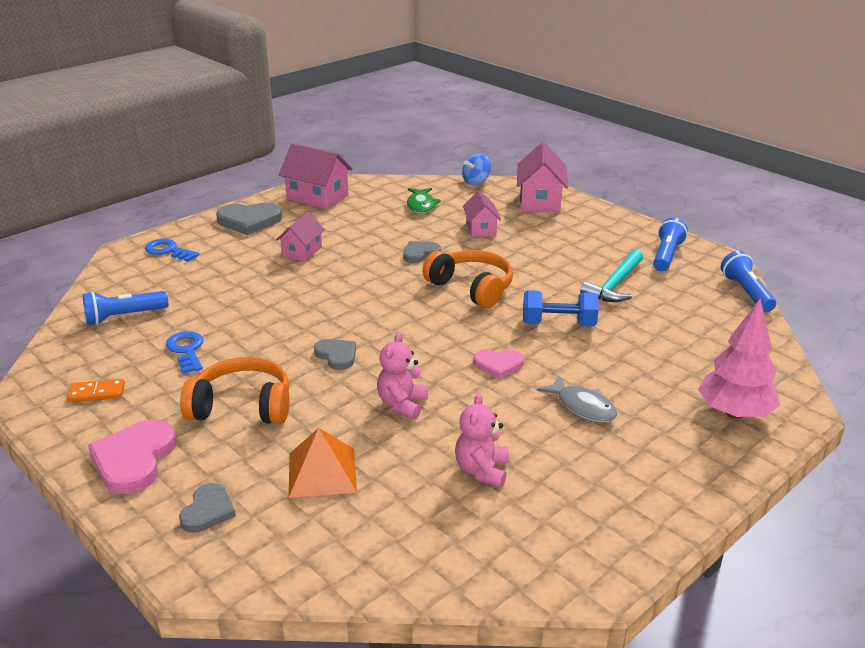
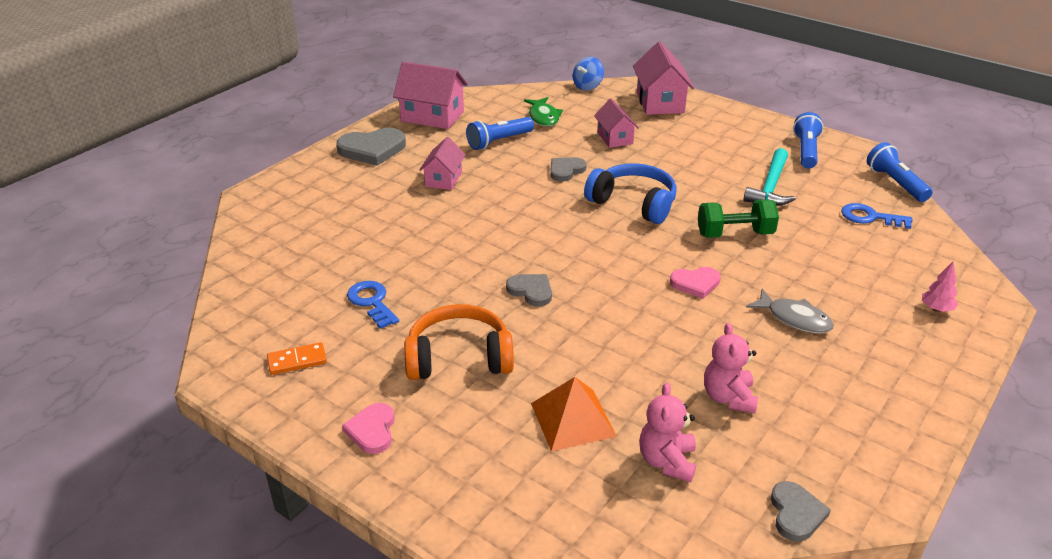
camera: 10 degrees left, 5 degrees up
(124, 316) = (287, 271): blue flashlight -> blue flashlight (499, 141)
(134, 459) = (372, 430): pink heart -> pink heart, size x0.60
(168, 251) = (300, 191): blue key -> blue key (870, 217)
(208, 511) = (475, 476): grey heart -> grey heart (796, 513)
(402, 404) = (620, 336): pink teddy bear -> pink teddy bear (667, 461)
(471, 288) = (633, 203): orange headphones -> blue headphones
(558, 324) = (735, 234): blue dumbbell -> green dumbbell
(734, 413) = (936, 309): pink tree -> pink tree, size x0.46

